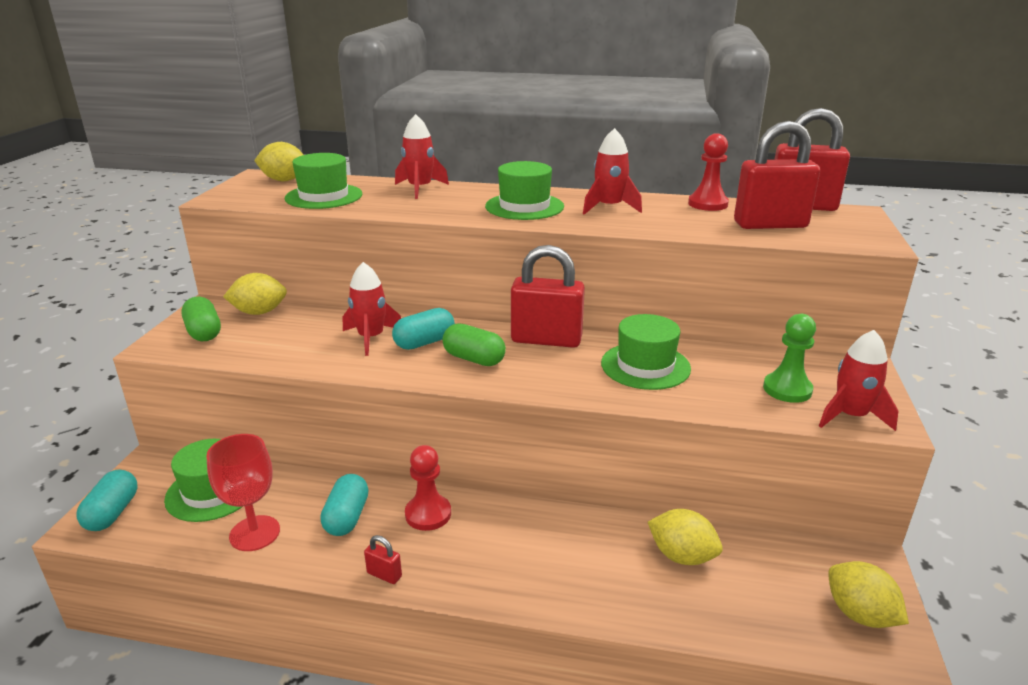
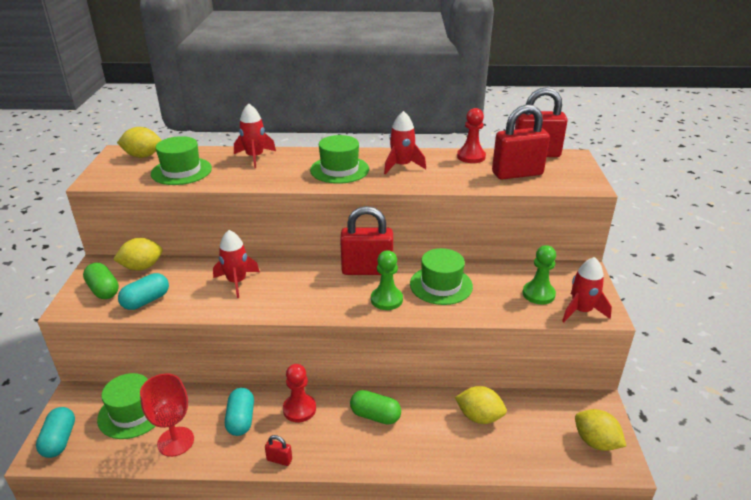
camera: 10 degrees left, 5 degrees up
(424, 342) = (278, 282): turquoise capsule -> turquoise capsule (146, 301)
(474, 359) = (318, 292): green capsule -> green capsule (375, 415)
(564, 376) = (386, 299): none -> green pawn

